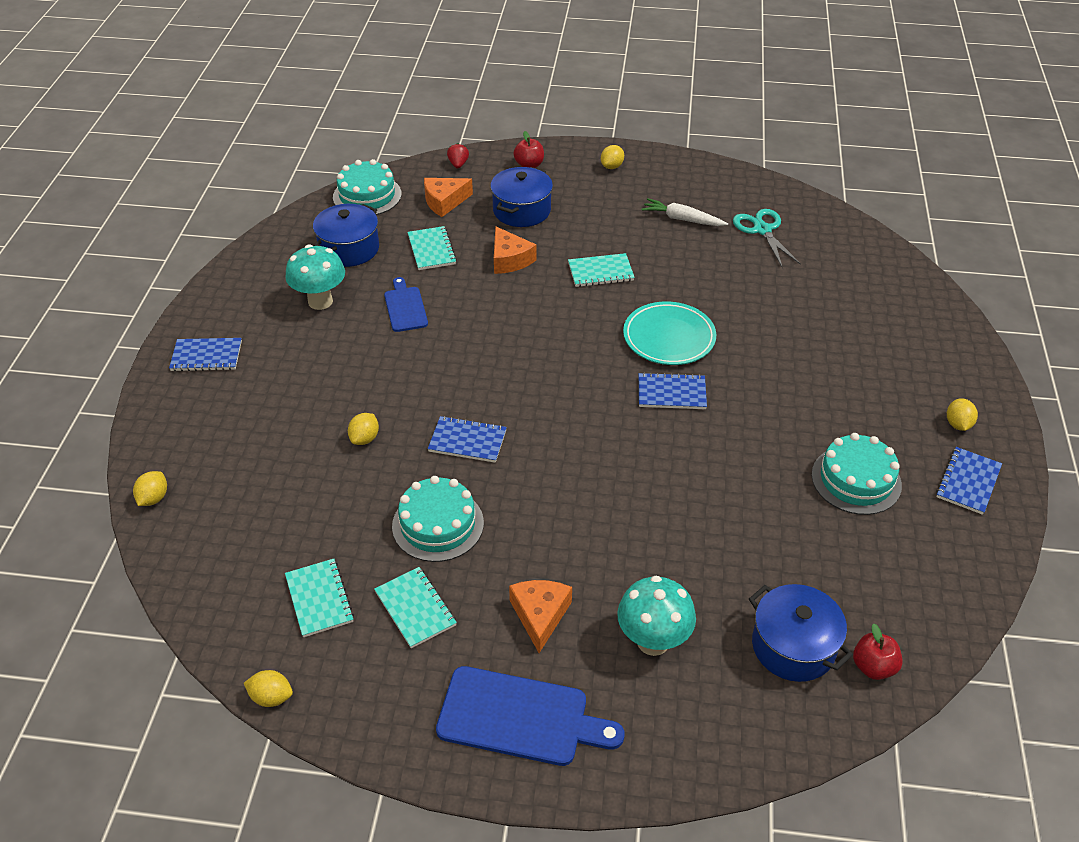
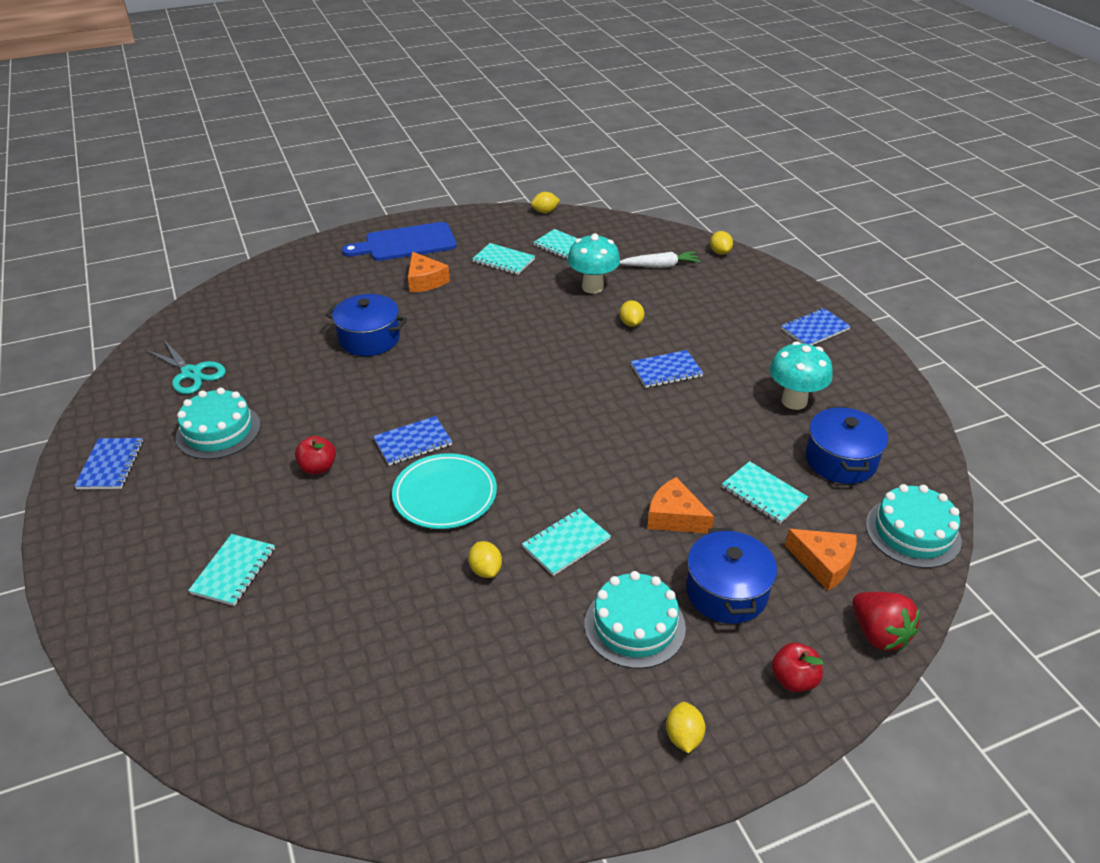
camera: 150 degrees right, 5 degrees down
(405, 307) = (717, 425): blue cutting board -> none
(438, 524) = (529, 298): turquoise cake -> turquoise cake (634, 625)
(444, 202) = (824, 563): orange cheese -> orange cheese turned 90 degrees clockwise
(458, 164) = (878, 634): red strawberry -> red strawberry, size x1.74
(467, 441) = (555, 348): blue notebook -> blue notebook (666, 371)
(653, 641) = (345, 292): turquoise mushroom -> turquoise mushroom (592, 287)
(682, 219) = (519, 673): white carrot -> white carrot (660, 266)
(762, 230) = (402, 705): turquoise scissors -> turquoise scissors (191, 373)
(793, 646) = (250, 317): blue pot -> blue pot (369, 339)
(857, 343) = (234, 571): none -> turquoise notebook
(873, 667) = (193, 325): red apple -> red apple (318, 468)
(958, 424) = (116, 517): yellow lemon -> yellow lemon (485, 570)

